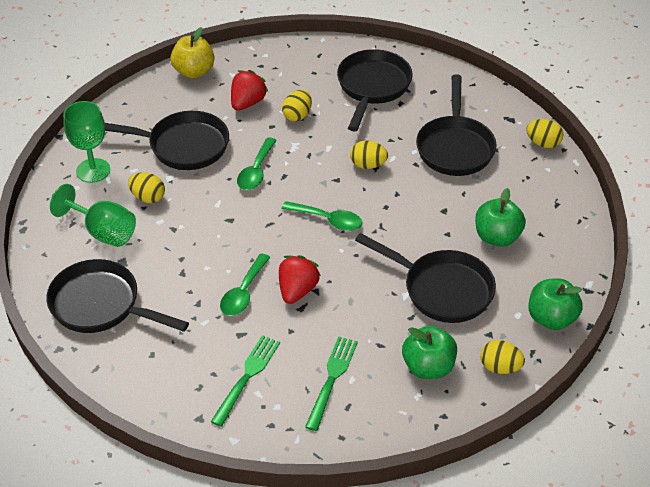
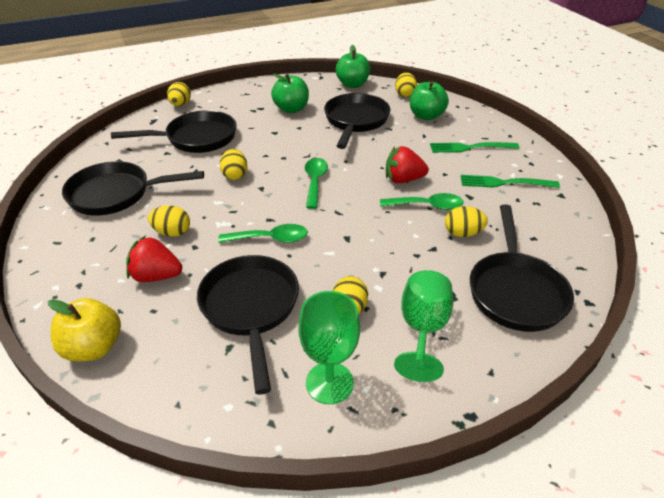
camera: 110 degrees left, 5 degrees down
(189, 302) = (462, 233): none -> yellow egg

